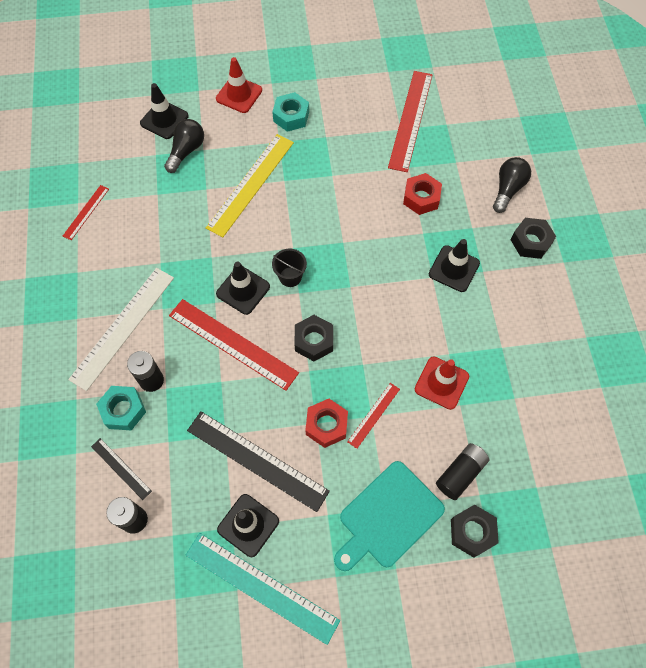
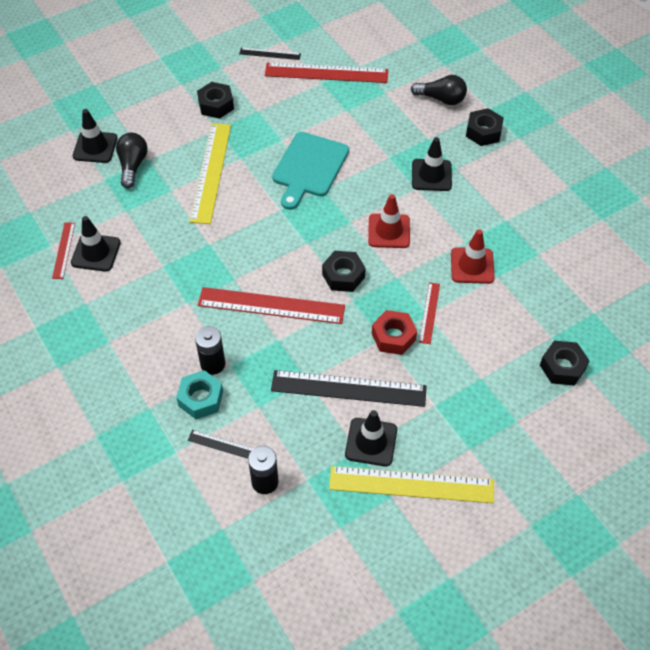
camera: 25 degrees left, 10 degrees down
(123, 327) = (159, 332): white ruler -> none
(239, 94) = (156, 103): red traffic cone -> red traffic cone (389, 231)
(243, 290) = (255, 259): black traffic cone -> black traffic cone (96, 253)
(261, 587) = (411, 484): turquoise ruler -> yellow ruler
(290, 277) = (292, 233): black bucket -> none
(291, 116) = (216, 105): turquoise nut -> black nut
(368, 80) = (270, 54): none -> black ruler
(388, 517) = (487, 385): turquoise cutting board -> turquoise cutting board (309, 168)
(410, 120) = (326, 73): red ruler -> red ruler turned 75 degrees counterclockwise
(421, 198) = (371, 130): red nut -> none
(460, 473) = (527, 328): black battery -> none
(507, 189) = (441, 99): black light bulb -> black light bulb turned 105 degrees clockwise

